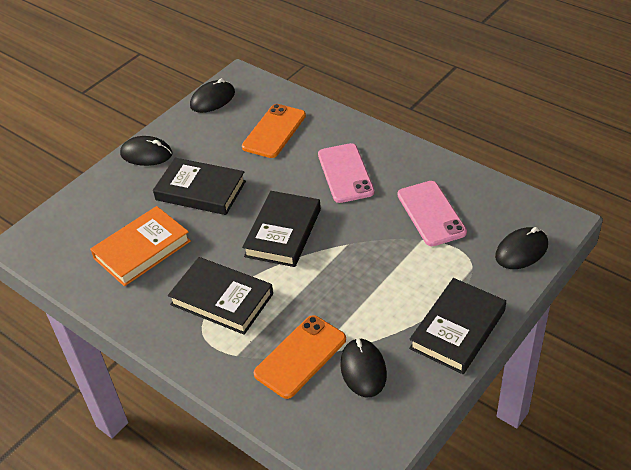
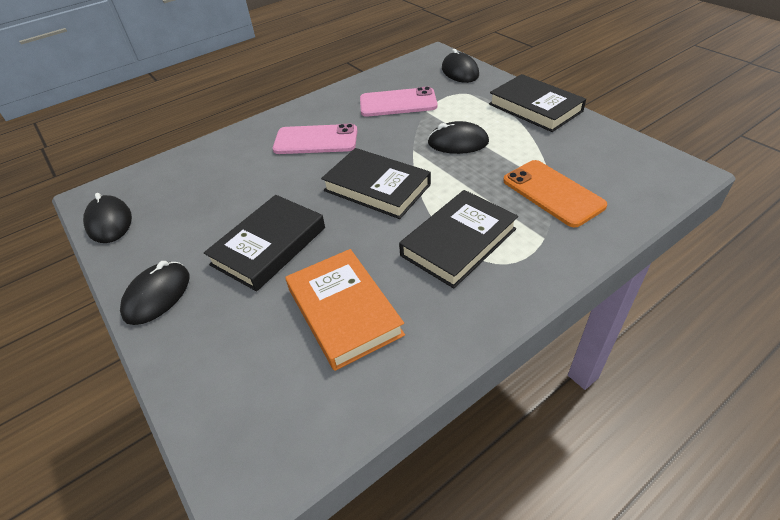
camera: 75 degrees left, 0 degrees up
(274, 131) = (214, 178): orange phone -> none
(363, 369) = (573, 158): black mouse -> black mouse (458, 142)

